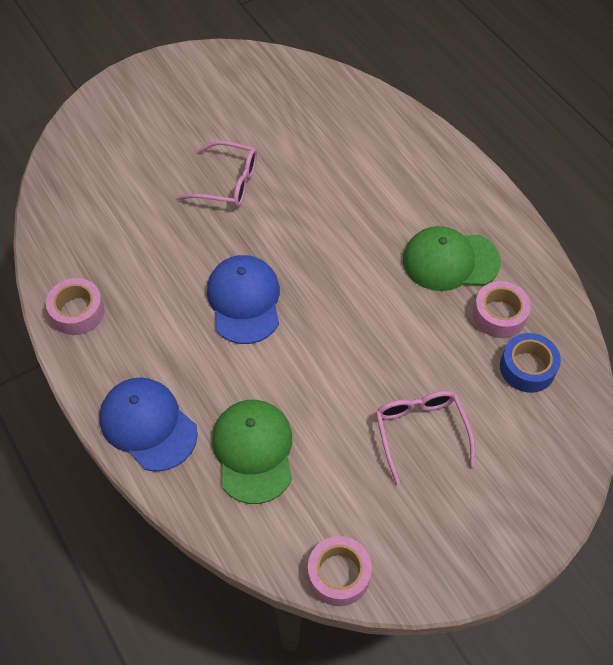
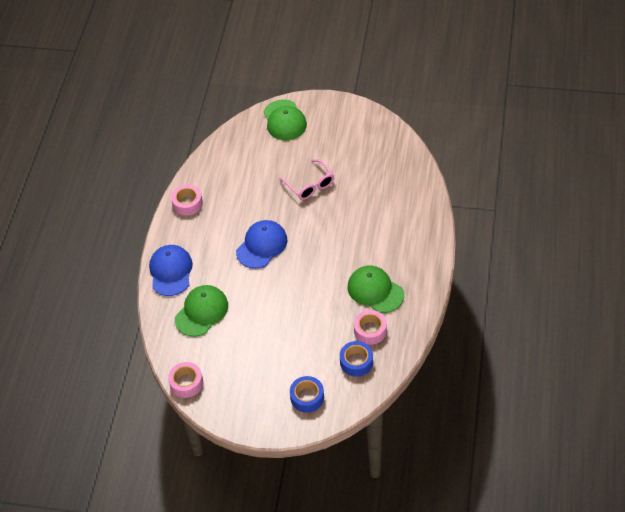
camera: 45 degrees right, 5 degrees down
(109, 123) = (284, 120): none -> green cap
(420, 432) = (278, 354): pink glasses -> none
(520, 463) = (307, 397): none -> blue tape

